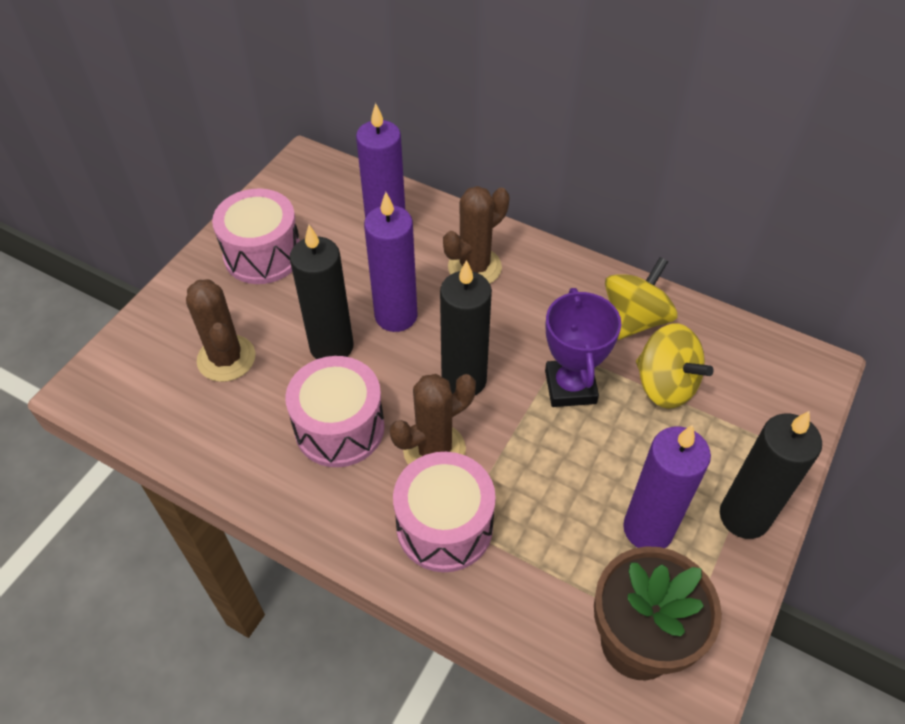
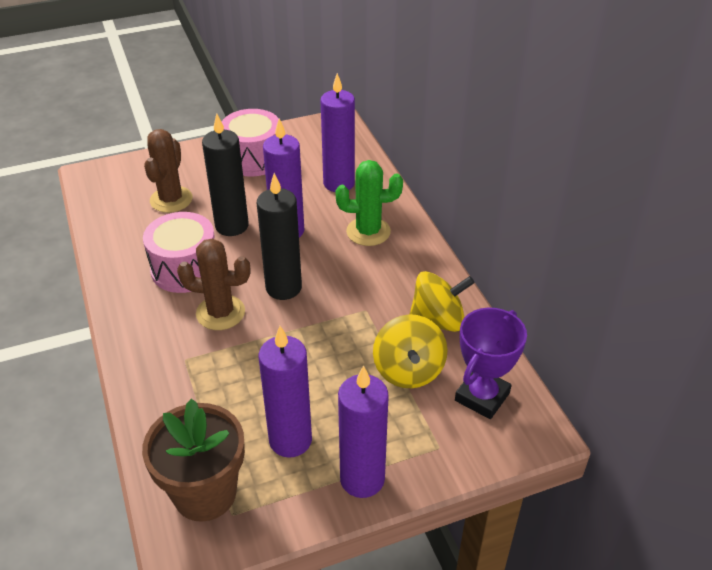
camera: 40 degrees right, 10 degrees down
(444, 526) = (177, 354): pink drum -> none
(474, 267) = (368, 232): brown cactus -> green cactus
(570, 387) = (343, 332): purple trophy -> purple trophy (482, 396)
(744, 516) = (362, 479): black candle -> purple candle

